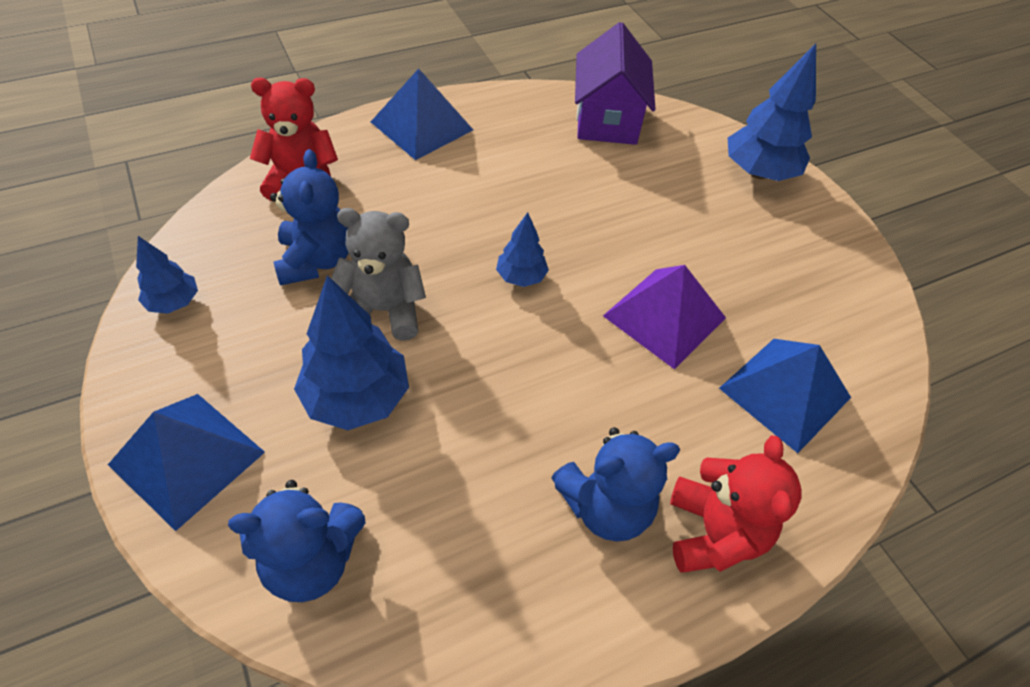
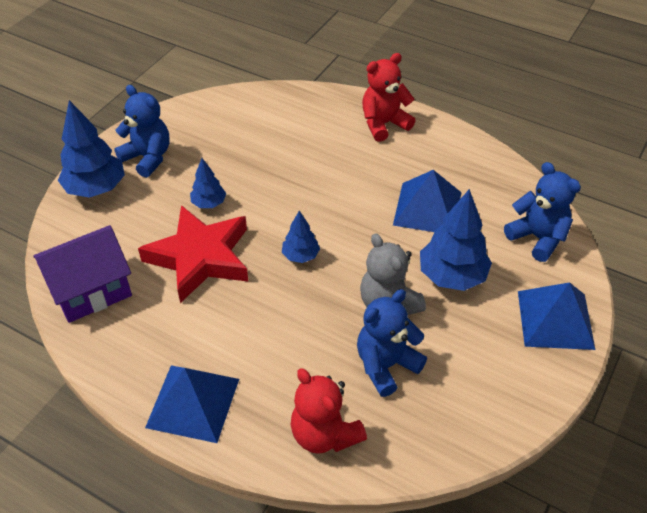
camera: 120 degrees left, 5 degrees down
(174, 302) = (491, 414): blue tree -> blue tree (209, 203)
(588, 201) = (200, 257): none -> red star
(605, 506) = (407, 159): blue teddy bear -> blue teddy bear (148, 158)
(665, 316) = (272, 183): purple pyramid -> none
(785, 392) = (282, 125): blue pyramid -> blue pyramid (427, 208)

